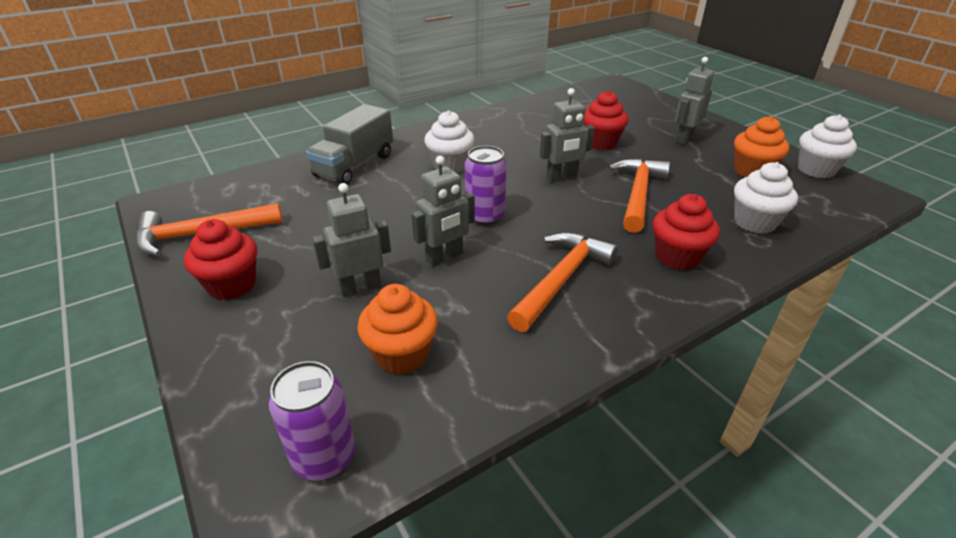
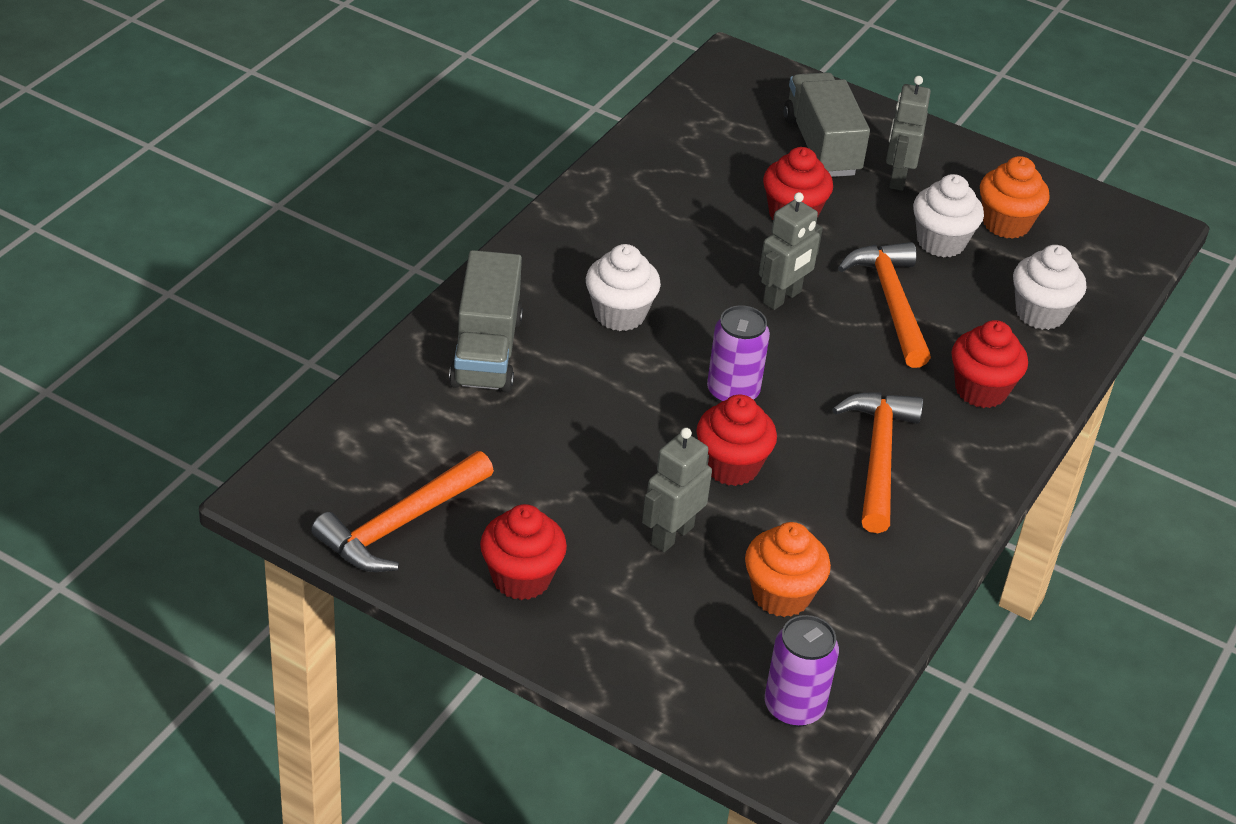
camera: 30 degrees left, 5 degrees up
(444, 257) = (731, 466): grey robot -> red cupcake
(642, 119) = (821, 146): none -> grey truck
(816, 170) = (1078, 200): white cupcake -> white cupcake (941, 242)

